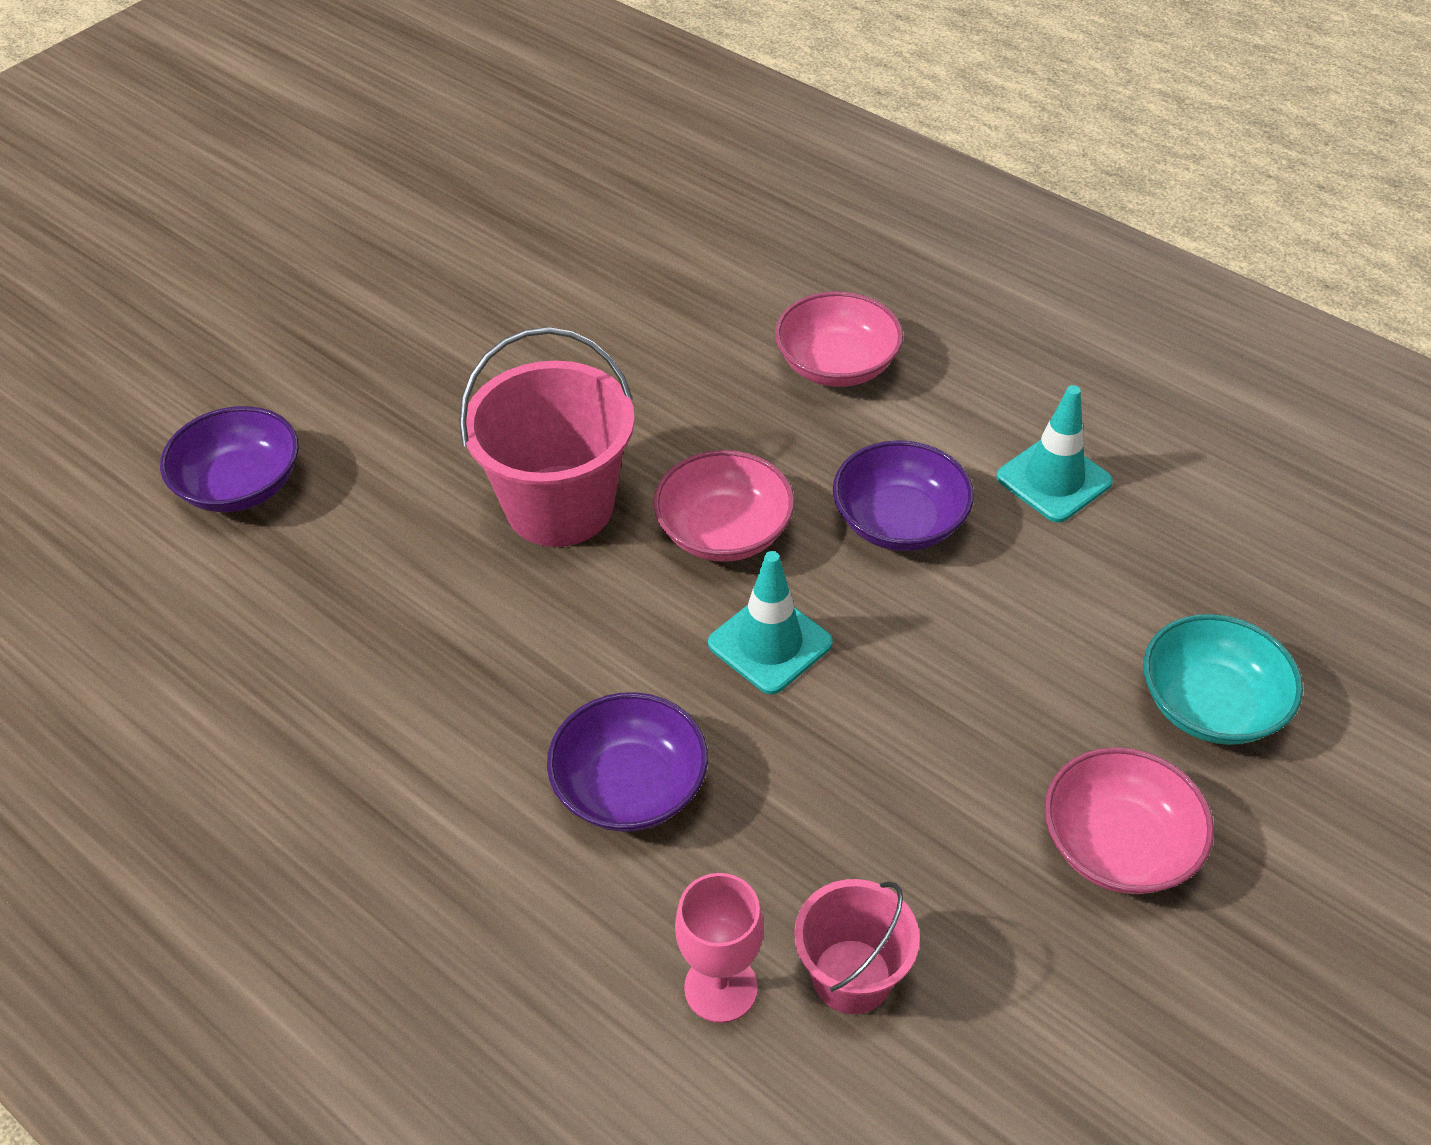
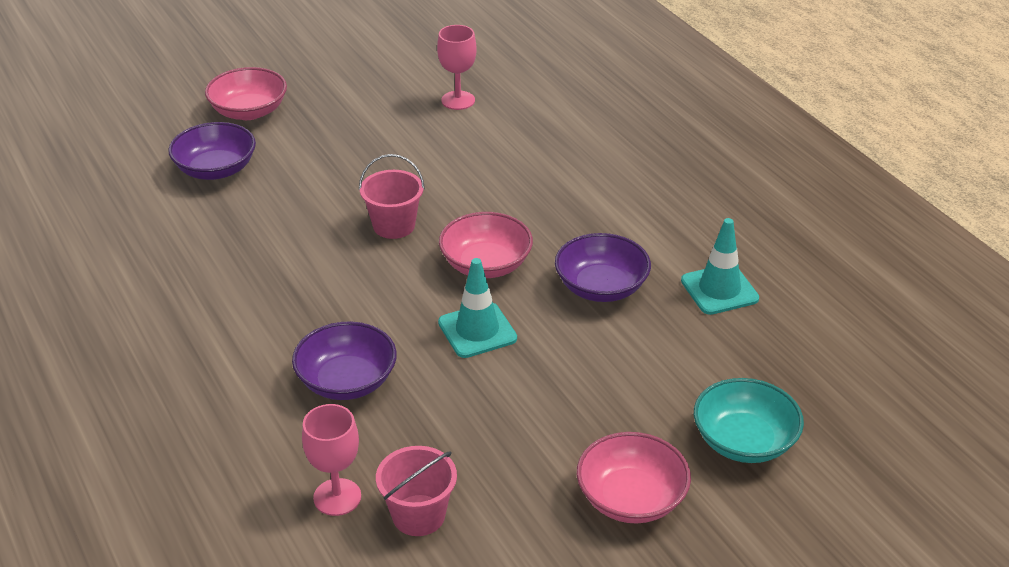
camera: 20 degrees right, 10 degrees down
(542, 275) = (458, 100): none -> pink goblet
(560, 506) = (394, 226): pink bucket -> pink bucket, size x0.58
(836, 365) = (615, 192): pink bowl -> pink bowl (249, 111)

